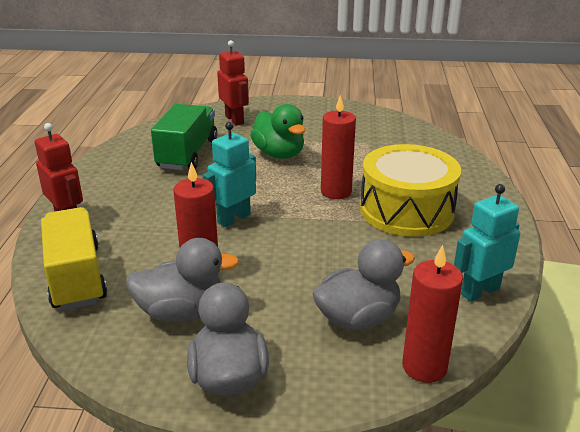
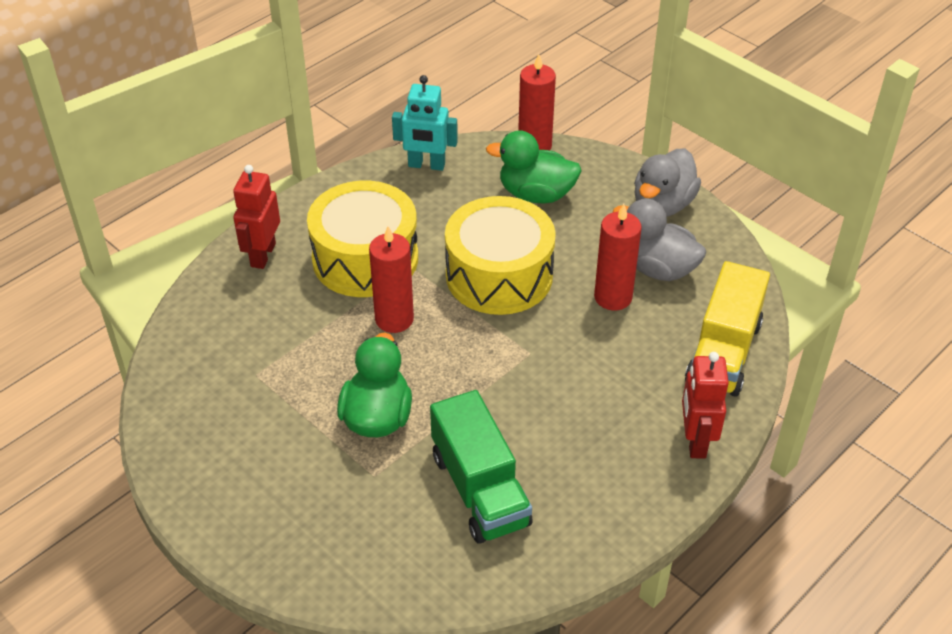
camera: 140 degrees left, 15 degrees up
(187, 154) = (480, 489): green truck -> green truck turned 75 degrees counterclockwise
(233, 218) = (529, 343): turquoise robot -> none
(235, 120) = (345, 537): red robot -> red robot (262, 255)
(304, 244) = (499, 275): none -> yellow drum
(358, 318) = (536, 194): grey duck -> green duck

